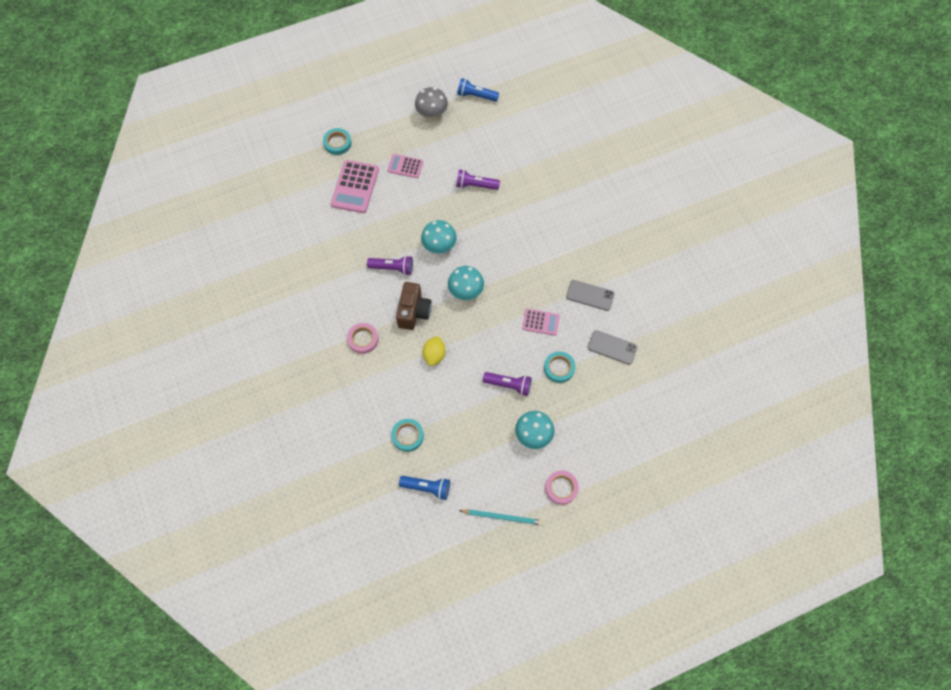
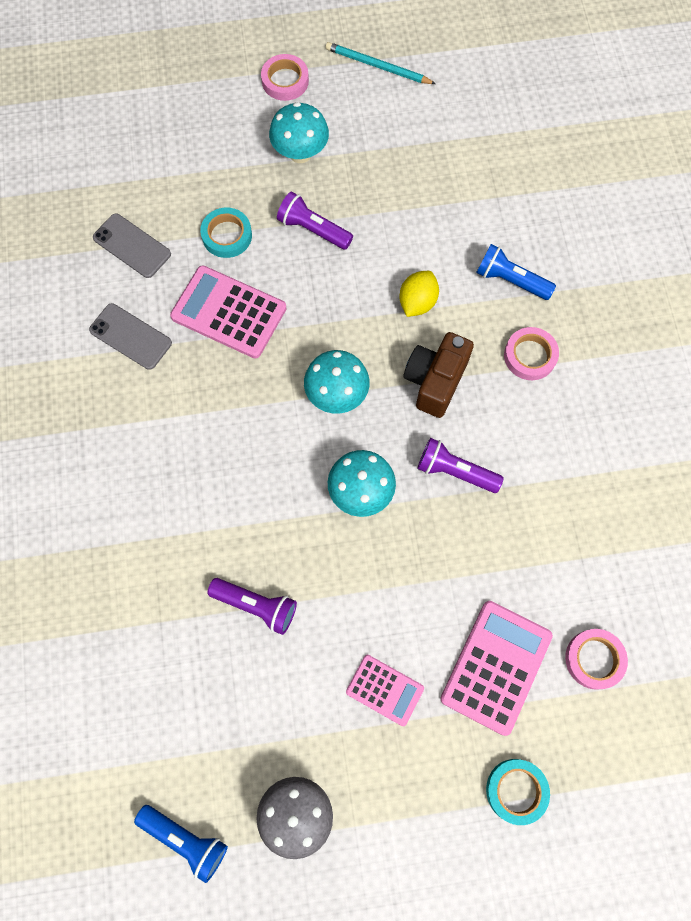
camera: 165 degrees left, 5 degrees up
(308, 200) = (594, 659): none -> pink tape
(407, 436) = (486, 195): turquoise tape -> none
(427, 487) = (472, 123): blue flashlight -> blue flashlight (510, 280)
(540, 322) = (229, 312): pink calculator -> pink calculator, size x1.69

